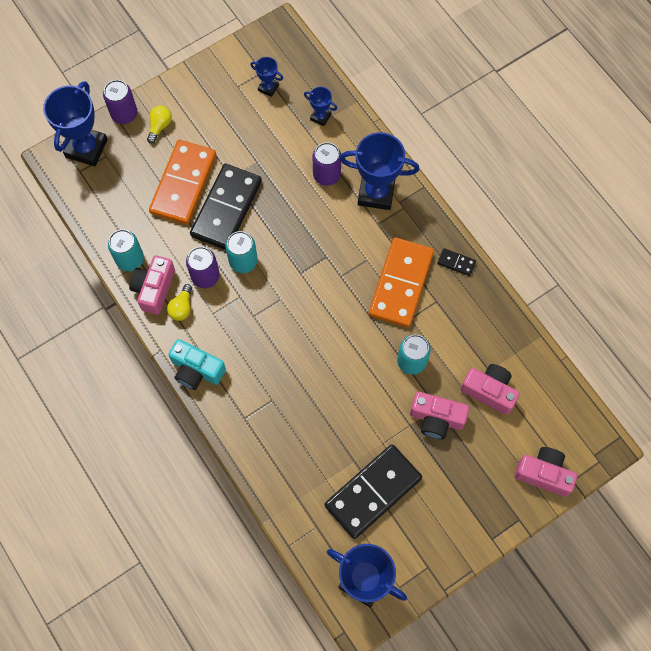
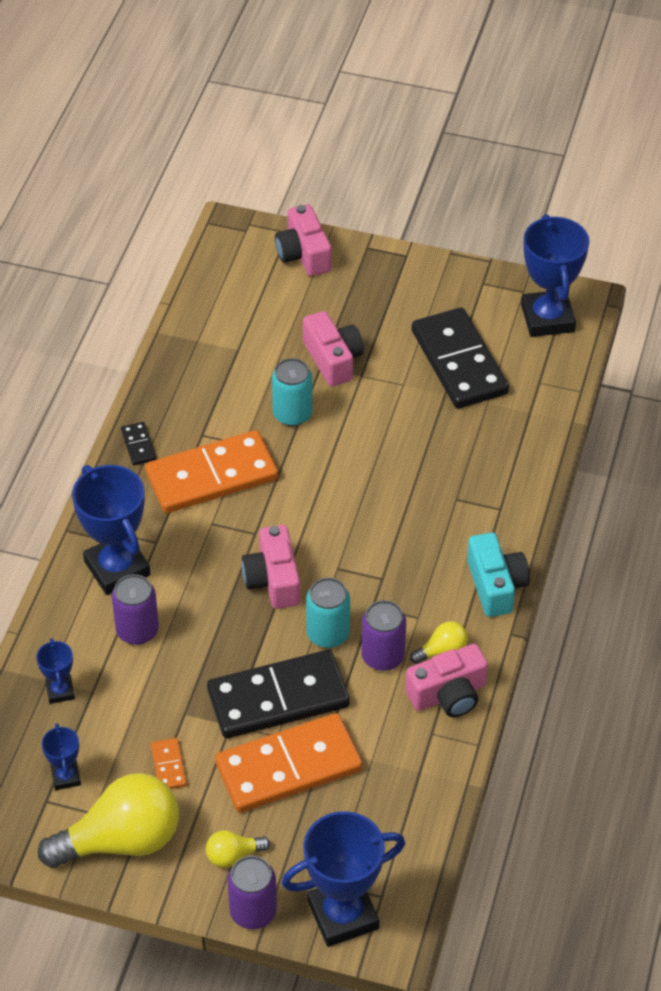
camera: 130 degrees left, 20 degrees down
(130, 259) = (438, 746): turquoise can -> none
(212, 87) = (121, 840): none -> yellow light bulb
(233, 133) = (168, 766): none -> orange domino
(373, 491) = (459, 362): black domino -> black domino turned 60 degrees clockwise
(489, 391) = (261, 337): pink camera -> pink camera (273, 580)

